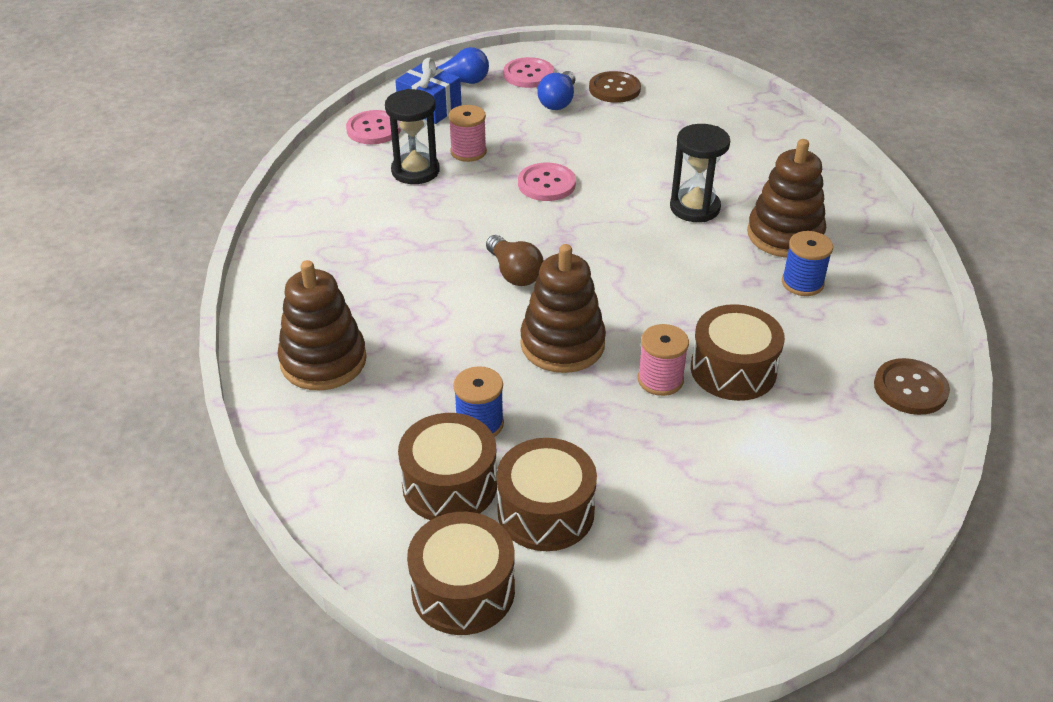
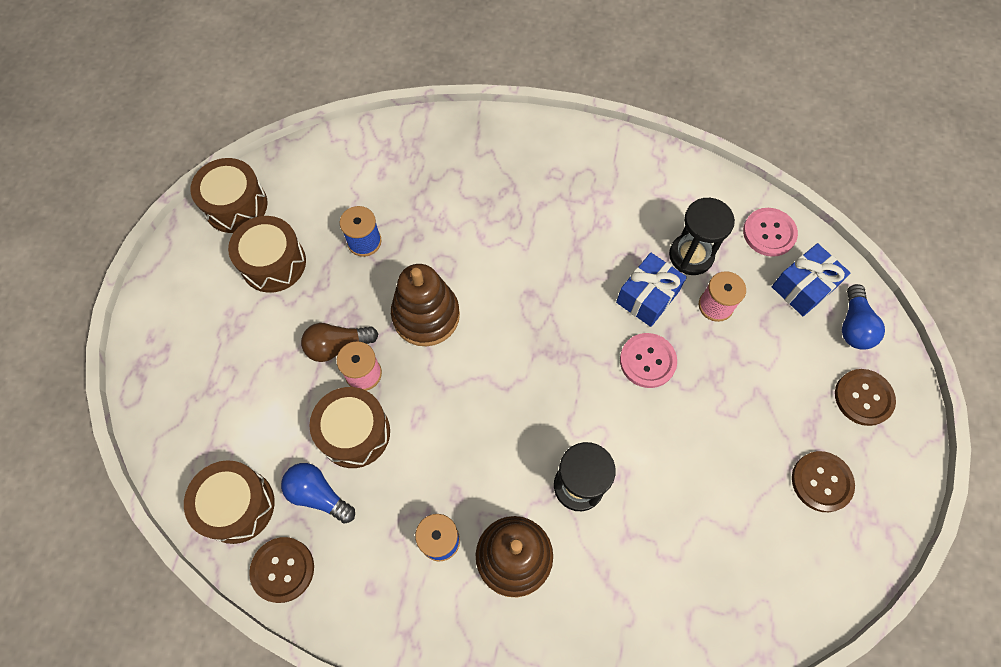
camera: 105 degrees right, 25 degrees up
(323, 361) = (460, 158): brown stacking toy -> none
(449, 485) = (317, 213): brown drum -> brown drum (237, 505)
(474, 192) = (647, 297): none -> blue gift
(514, 273) = (522, 302): brown light bulb -> brown light bulb (337, 346)
(528, 74) = (863, 398): pink button -> brown button
(558, 101) = (800, 413): blue light bulb -> blue light bulb (318, 495)

